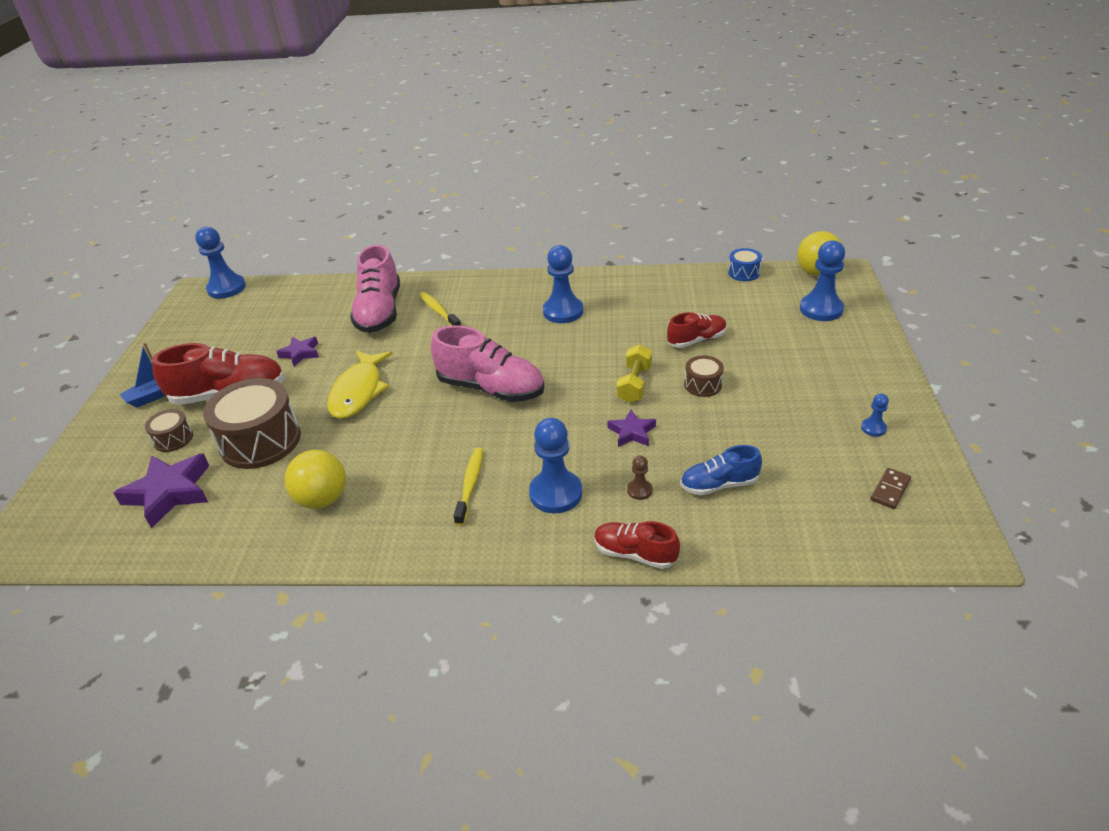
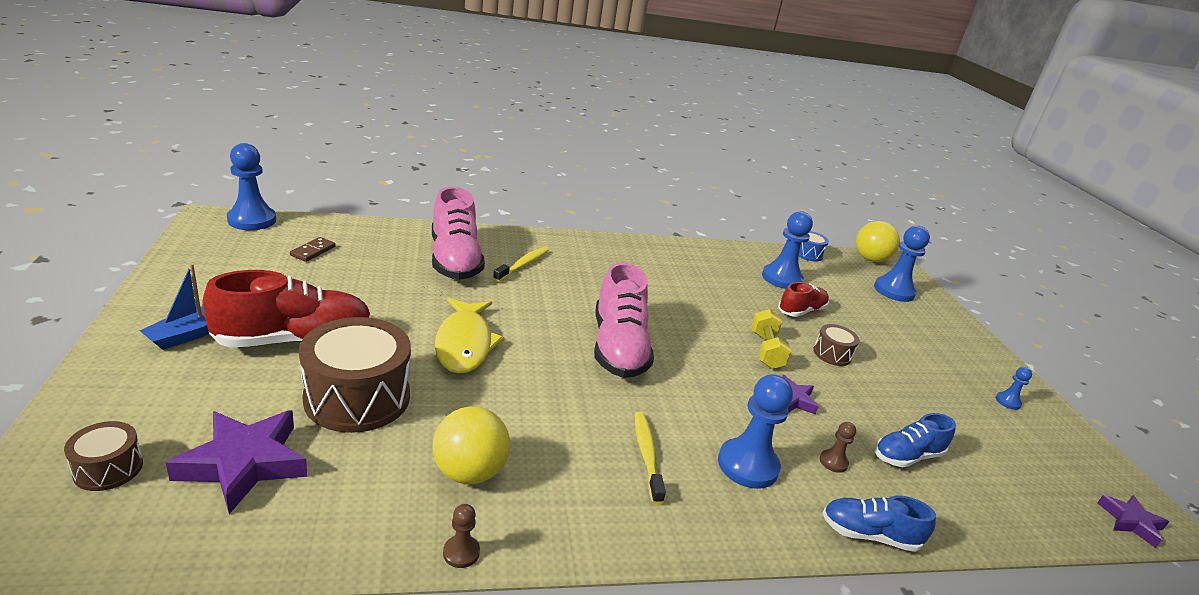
camera: 20 degrees left, 10 degrees down
(173, 439) = (229, 392): brown drum -> brown drum (108, 468)
(295, 558) = (461, 552): none -> brown pawn
(300, 353) = (374, 297): purple star -> purple star (1130, 522)
(439, 311) = (523, 265): yellow toothbrush -> yellow toothbrush turned 75 degrees clockwise
(491, 388) = (618, 348): pink shoe -> pink shoe turned 75 degrees clockwise
(563, 311) = (656, 275): blue pawn -> blue pawn (781, 278)
(635, 554) = (869, 535): red shoe -> blue shoe
(890, 490) = (1061, 462): brown domino -> brown domino (313, 251)

